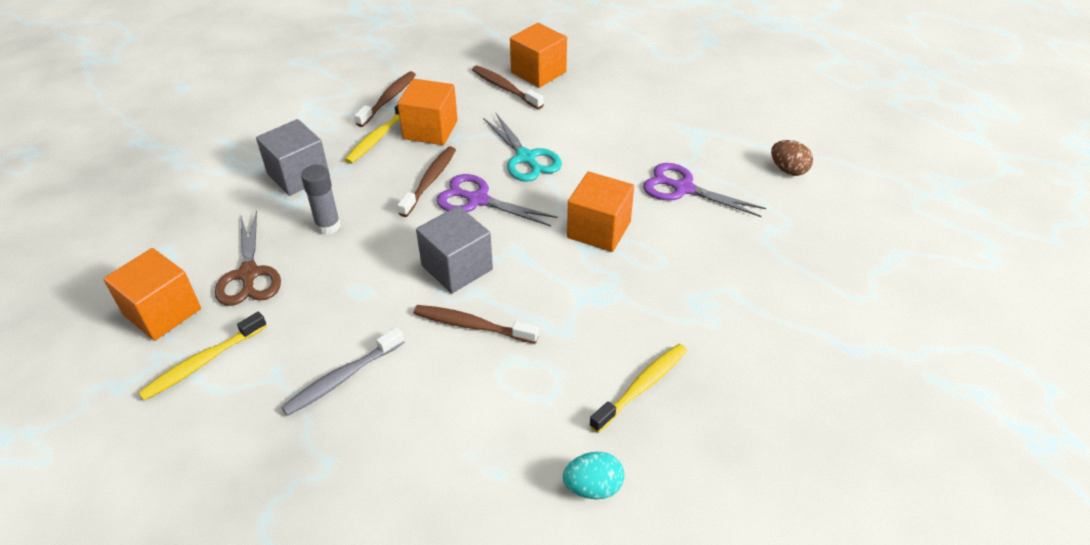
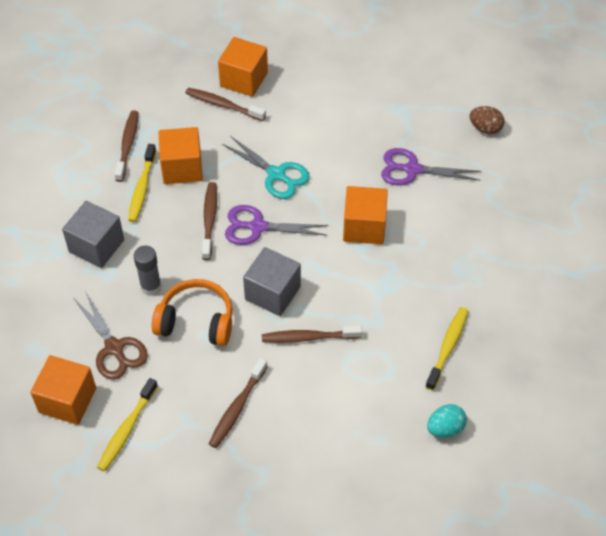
camera: 20 degrees left, 10 degrees up
(342, 378) = (237, 408): grey toothbrush -> brown toothbrush
(354, 273) = (196, 321): none -> orange headphones

